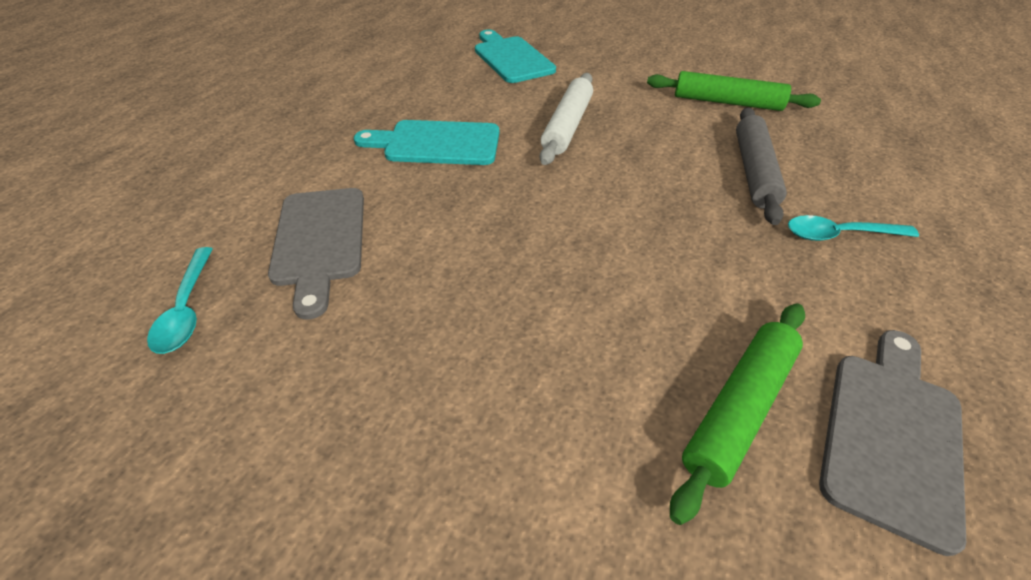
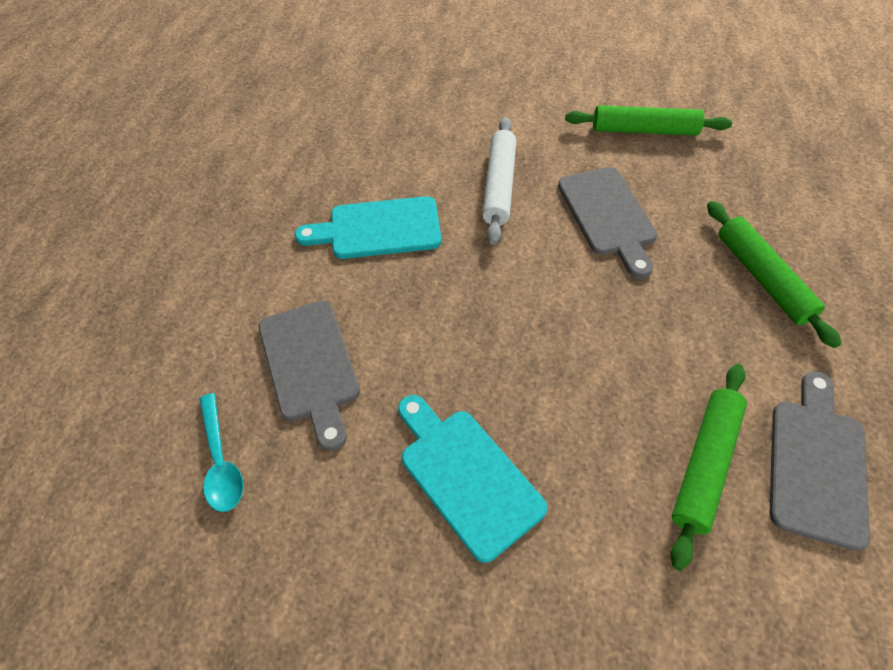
camera: 10 degrees left, 10 degrees up
(511, 58) = (417, 98): turquoise cutting board -> turquoise cutting board (466, 475)
(673, 161) = (608, 216): none -> grey cutting board
(754, 171) = (682, 216): grey rolling pin -> none
(839, 234) = (762, 278): turquoise spoon -> green rolling pin

